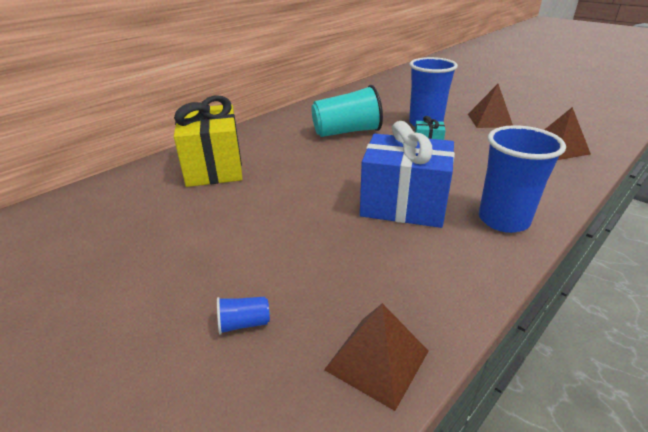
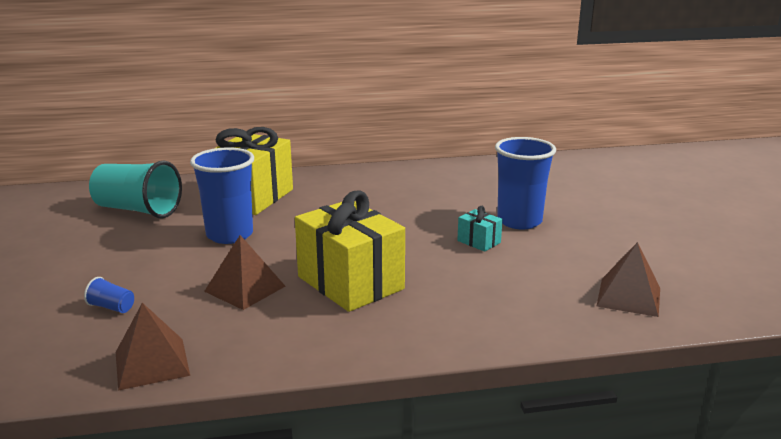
camera: 35 degrees right, 10 degrees down
(346, 132) = (418, 203): turquoise cup -> turquoise cup (137, 210)
(403, 205) = (350, 283): blue gift -> yellow gift
(490, 120) = (607, 241): brown pyramid -> brown pyramid (245, 288)
(503, 220) = (417, 330): blue cup -> blue cup (230, 235)

